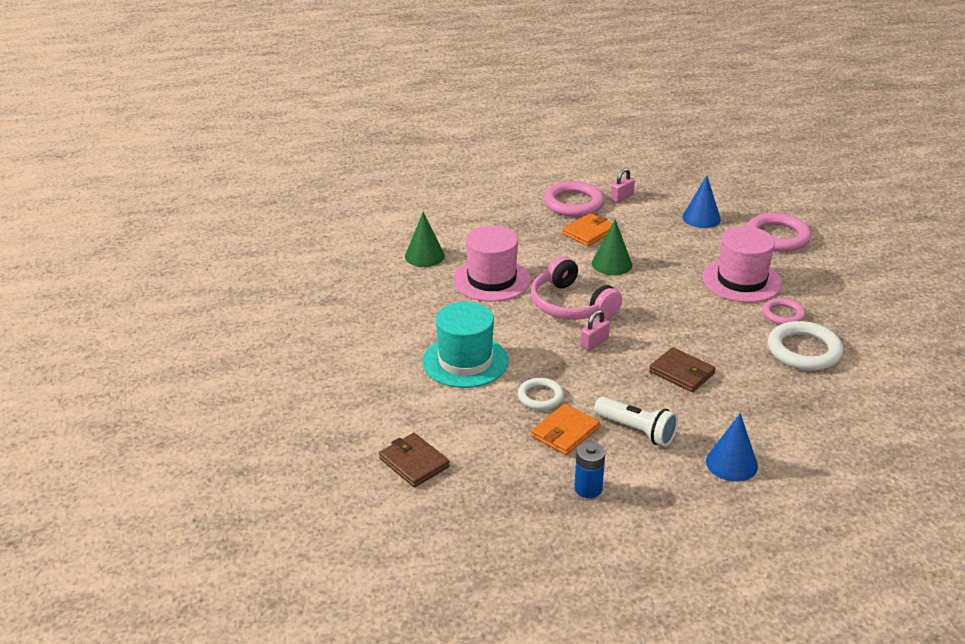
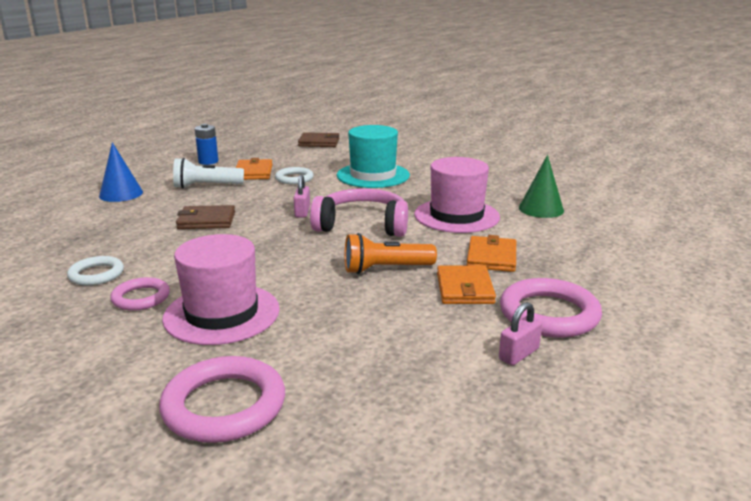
camera: 135 degrees right, 10 degrees down
(536, 241) = (491, 257): none -> orange wallet
(611, 264) = (385, 269): green cone -> orange flashlight
(622, 197) = (518, 354): pink padlock -> pink padlock turned 45 degrees clockwise
(701, 218) = (371, 378): blue cone -> none
(804, 350) = (96, 274): white ring -> white ring, size x0.60

